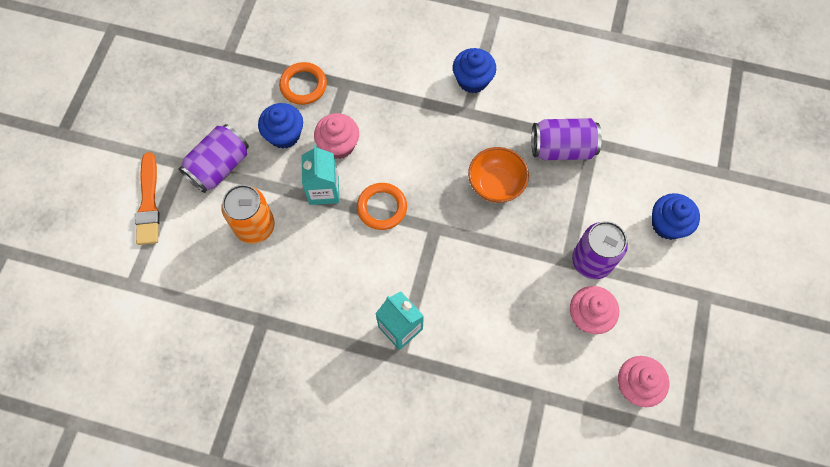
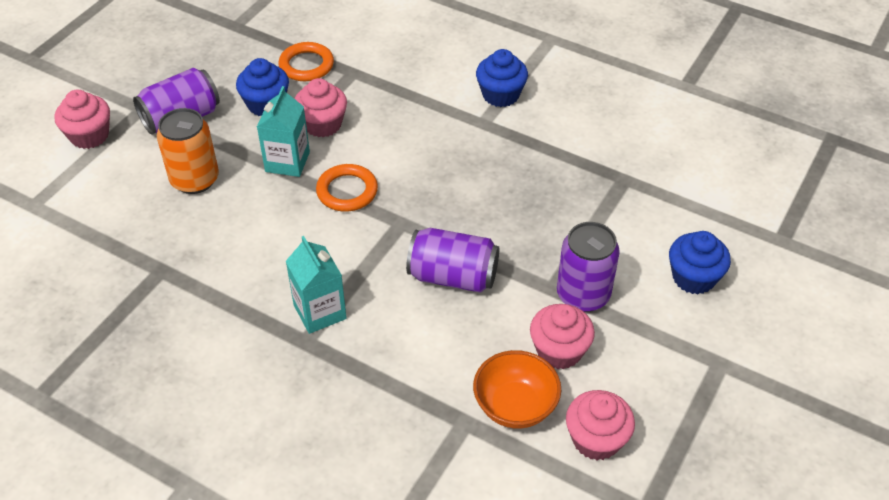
camera: 15 degrees right, 20 degrees down
(148, 203) = (89, 136): orange brush -> pink cupcake
(495, 184) = (491, 195): orange bowl -> orange bowl (515, 406)
(562, 148) = (584, 177): purple can -> purple can (453, 276)

